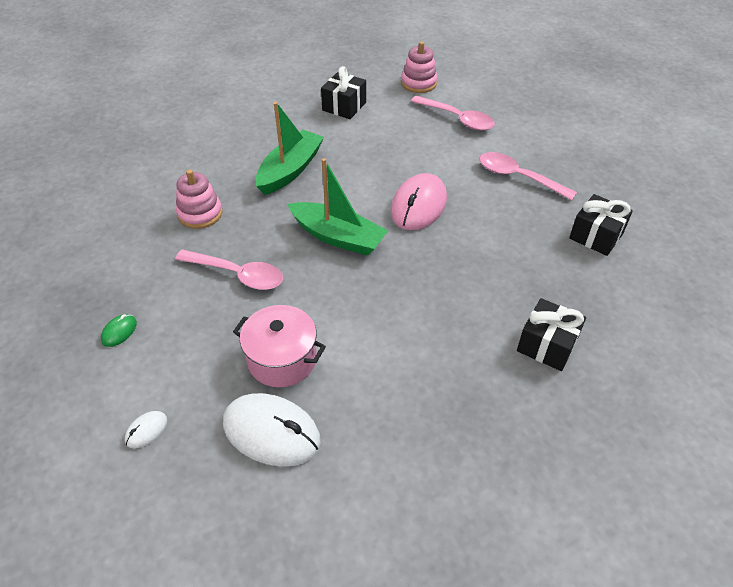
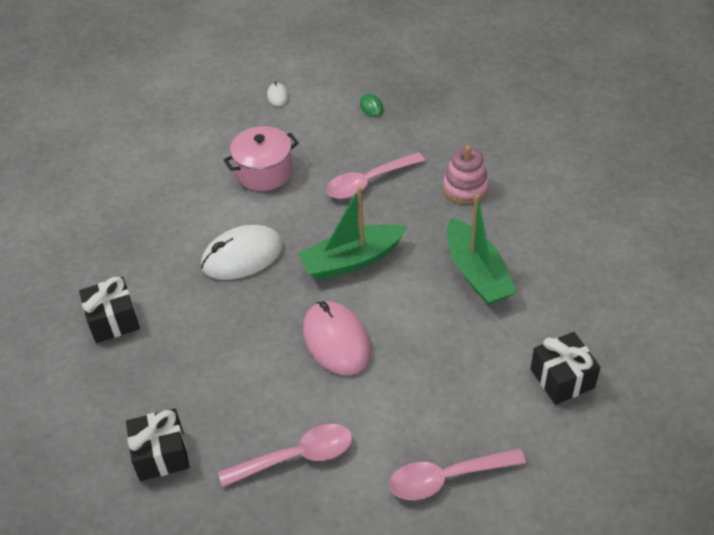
camera: 130 degrees right, 0 degrees up
(271, 432) = (217, 144): white mouse -> white mouse (242, 256)
(418, 83) = (560, 491): pink stacking toy -> none

